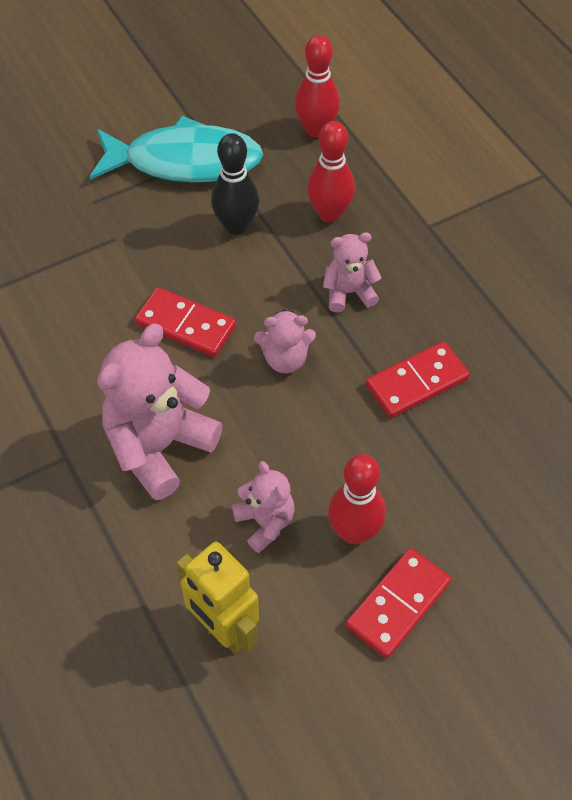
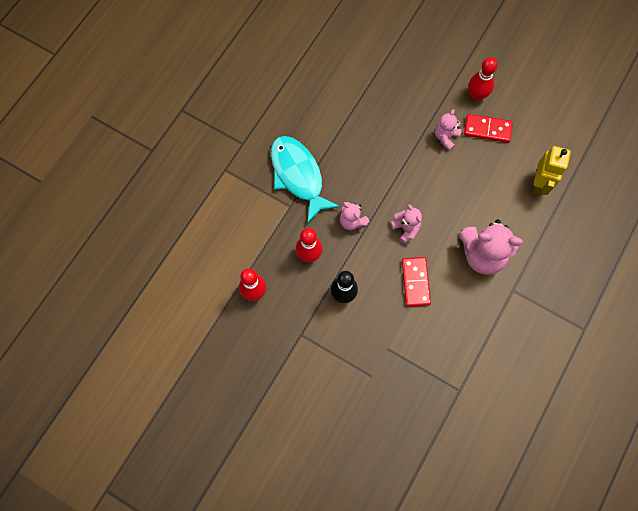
camera: 120 degrees left, 15 degrees up
(185, 161) = (316, 346): turquoise fish -> turquoise fish (298, 175)
(265, 522) = (487, 193): pink teddy bear -> pink teddy bear (445, 137)
(354, 532) = (469, 159): red bowling pin -> red bowling pin (476, 95)
(417, 382) = (383, 169): red domino -> none

